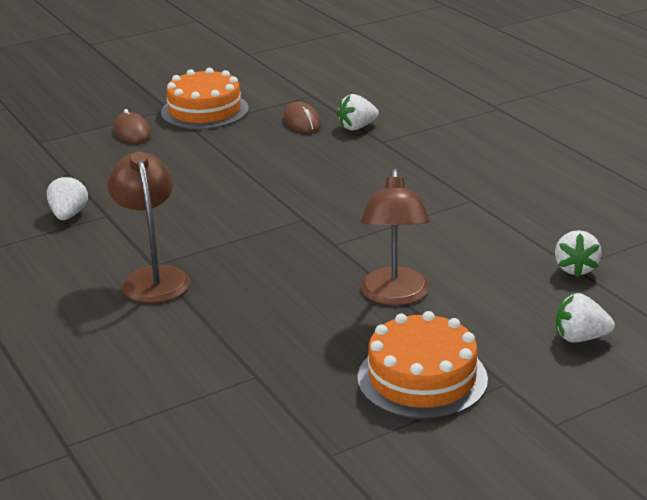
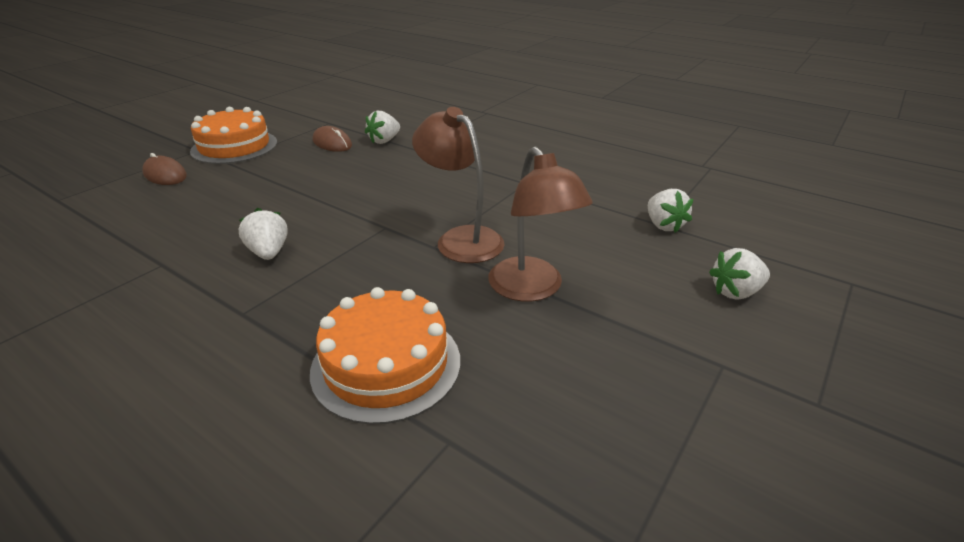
camera: 25 degrees left, 5 degrees up
(69, 215) = (112, 273): white strawberry -> white strawberry (269, 252)
(153, 277) = (248, 330): brown lamp -> brown lamp (461, 238)
(422, 378) = (639, 384): orange cake -> orange cake (386, 364)

